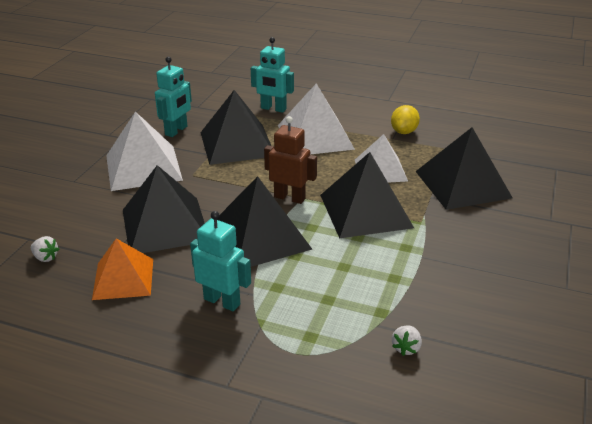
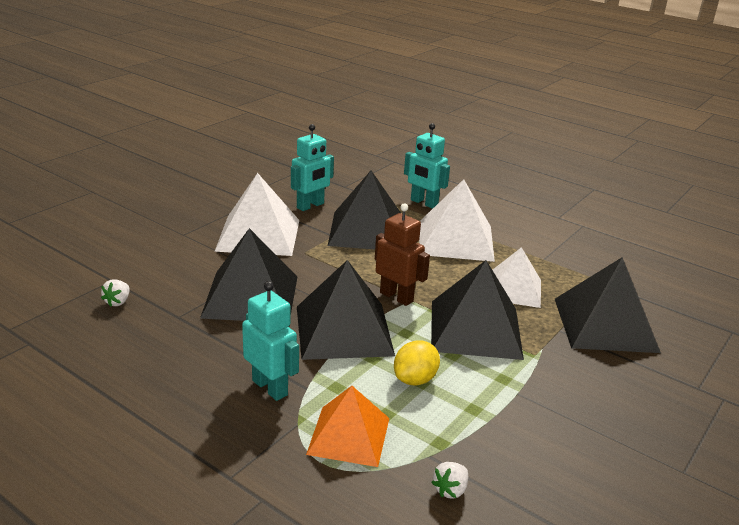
camera: 15 degrees right, 5 degrees down
(45, 257) = (118, 302): white strawberry -> white strawberry turned 60 degrees clockwise
(123, 278) = (181, 340): orange pyramid -> orange pyramid (348, 435)
(404, 132) = (561, 254): yellow lemon -> yellow lemon (415, 379)

